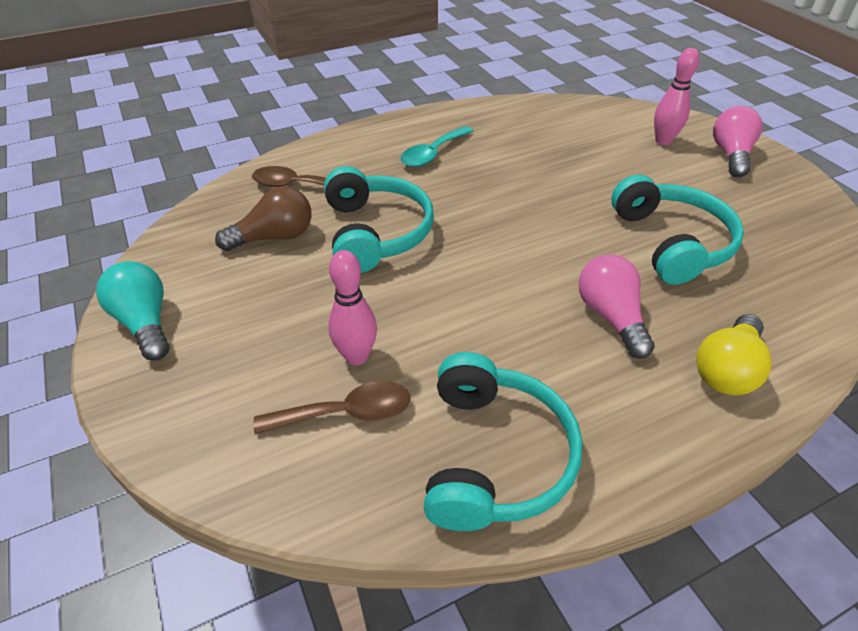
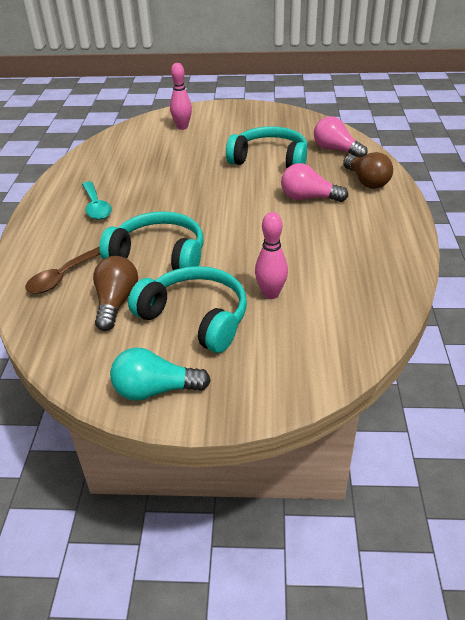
camera: 60 degrees left, 5 degrees down
(346, 413) = (314, 309): brown spoon -> none
(494, 456) = (375, 266): turquoise headphones -> turquoise headphones (195, 317)
(727, 370) = (366, 181): yellow light bulb -> brown light bulb
(730, 155) = (217, 115): pink light bulb -> pink light bulb (336, 150)

